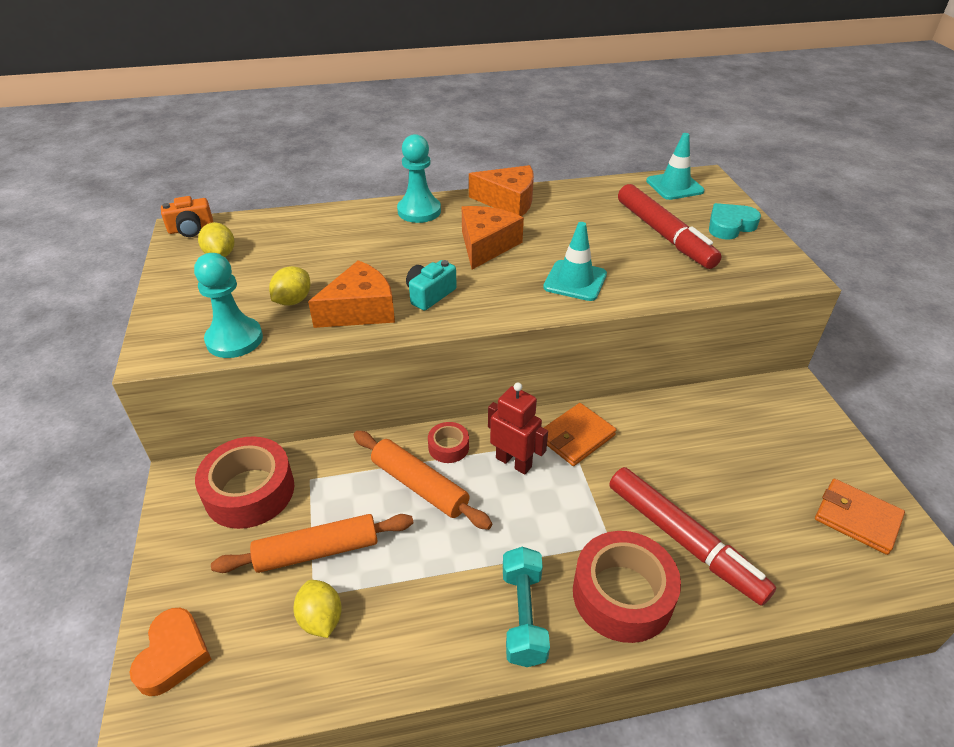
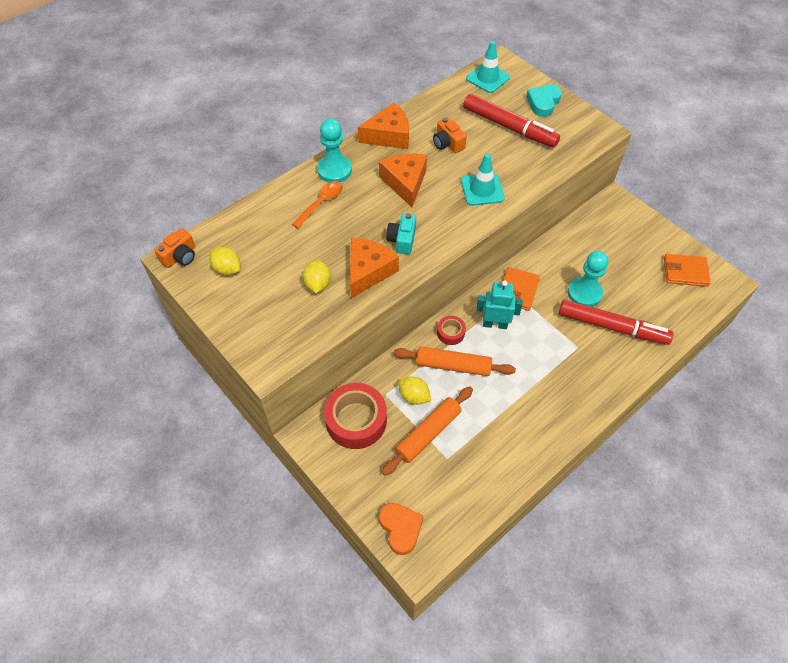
camera: 30 degrees left, 15 degrees up
(234, 339) = (308, 331): turquoise pawn -> turquoise pawn (584, 293)
(321, 619) = (462, 467): yellow lemon -> yellow lemon (414, 396)
(375, 233) = (321, 203): none -> orange spoon
(514, 462) = (495, 324): red robot -> turquoise robot
(523, 615) = (561, 409): turquoise dumbbell -> none
(571, 227) = (448, 143): none -> orange camera
(622, 594) = (601, 372): red tape -> none

